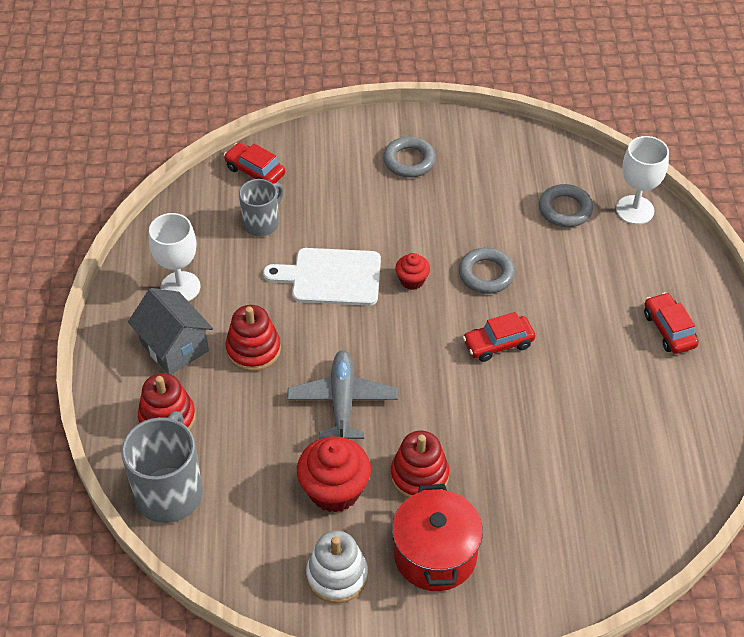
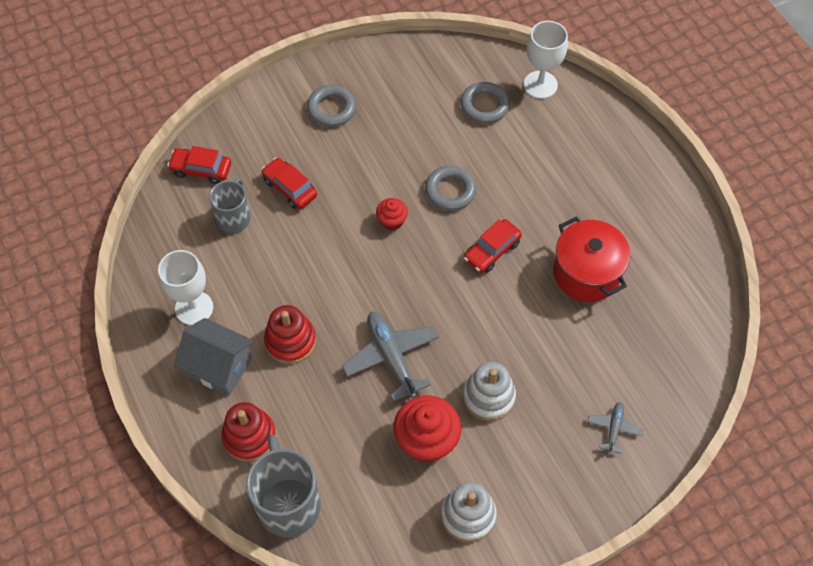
camera: 25 degrees left, 10 degrees up
(331, 277) = (321, 245): white cutting board -> none
(419, 476) = (488, 396): red stacking toy -> white stacking toy
(435, 555) = (536, 461): red pot -> red pot (586, 273)
(533, 558) = (614, 428): none -> grey plane
(669, 329) = (619, 183): red car -> red car (290, 188)

